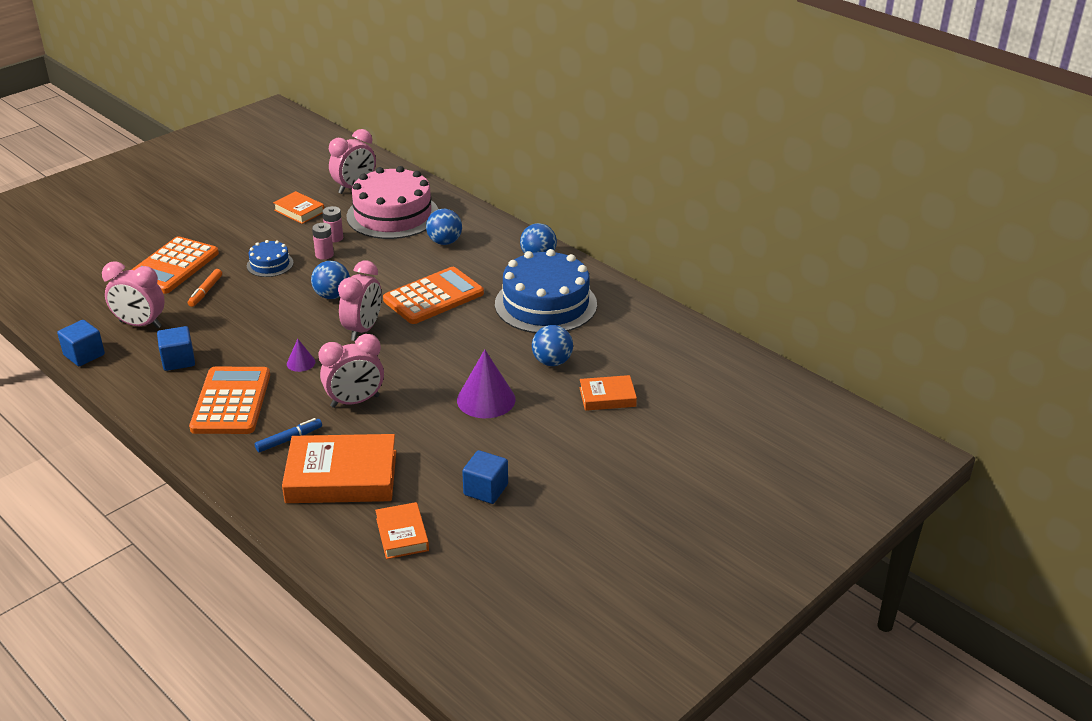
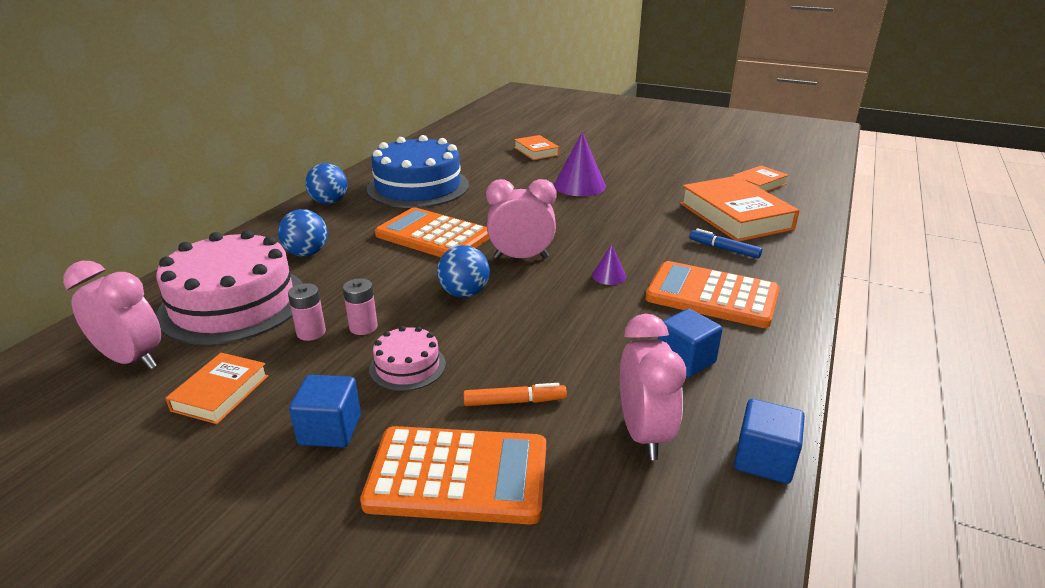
camera: 110 degrees left, 5 degrees down
(231, 401) = (712, 296): orange calculator -> orange calculator turned 45 degrees clockwise
(270, 264) = (407, 366): blue cake -> pink cake
(355, 401) = (639, 233): pink clock -> none
(485, 490) = (680, 169): blue cube -> blue cube (330, 430)
(552, 362) = (507, 172): blue ball -> none

